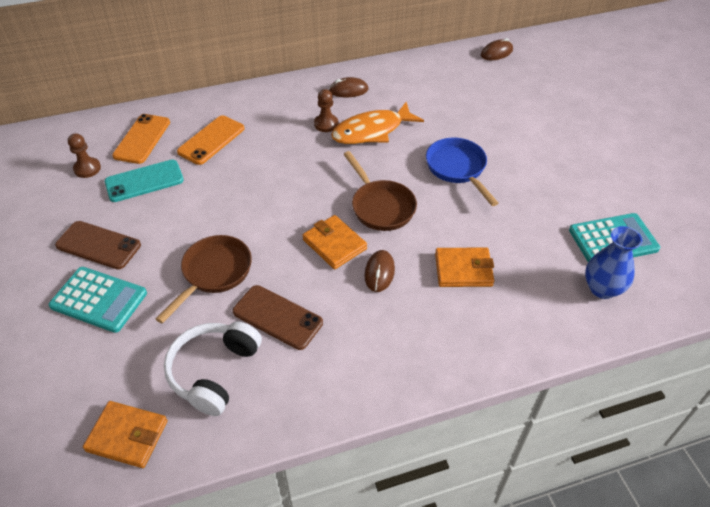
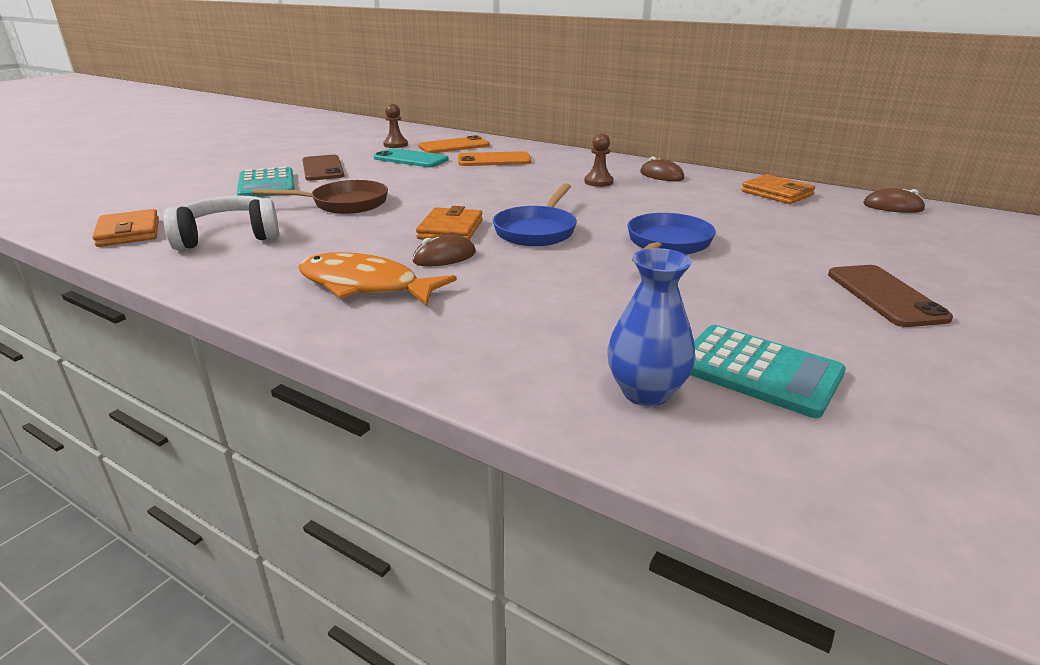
camera: 50 degrees right, 20 degrees down
(277, 317) = (323, 238): brown phone -> brown phone (885, 296)
(372, 131) = (631, 198): orange fish -> orange fish (365, 286)
(380, 206) = (537, 230): brown pan -> blue pan
(463, 270) = (518, 293): orange wallet -> orange wallet (777, 193)

